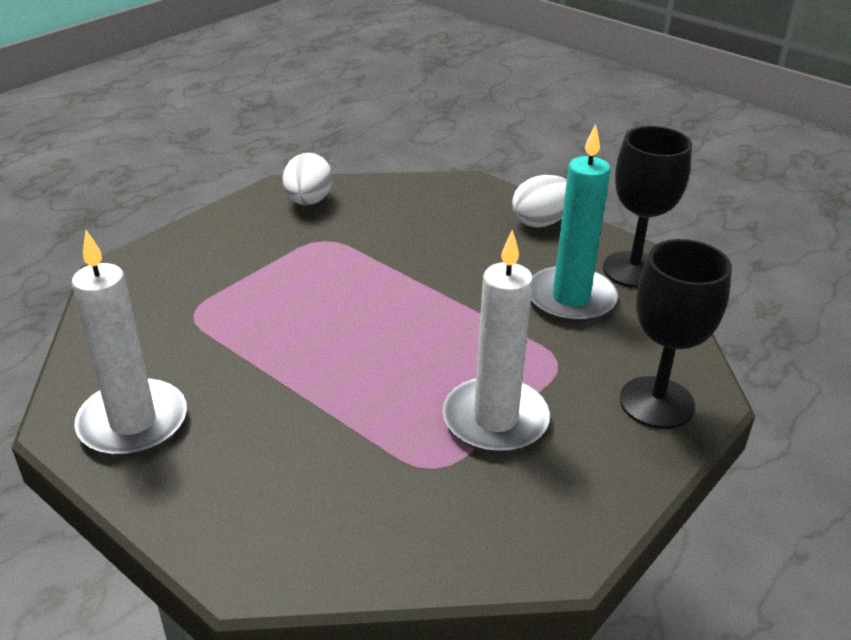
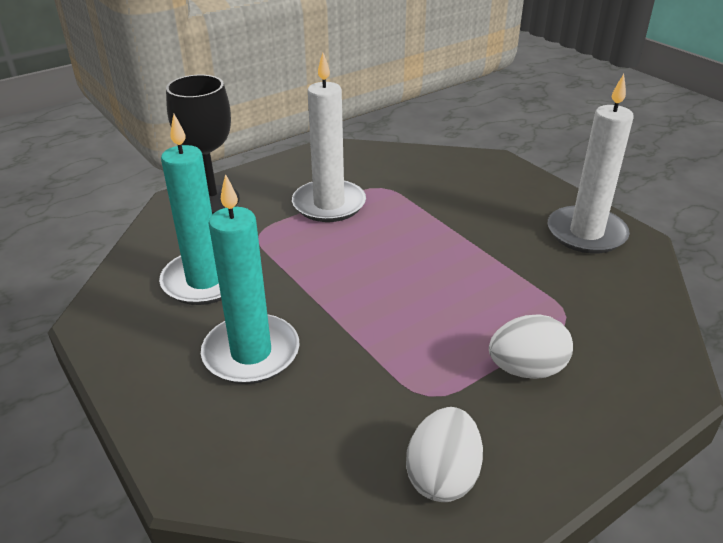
camera: 165 degrees left, 0 degrees up
(479, 248) = (251, 353): none -> turquoise candle
(541, 222) = (153, 381): white egg -> white egg (526, 369)
(633, 270) = (117, 302): black goblet -> none

